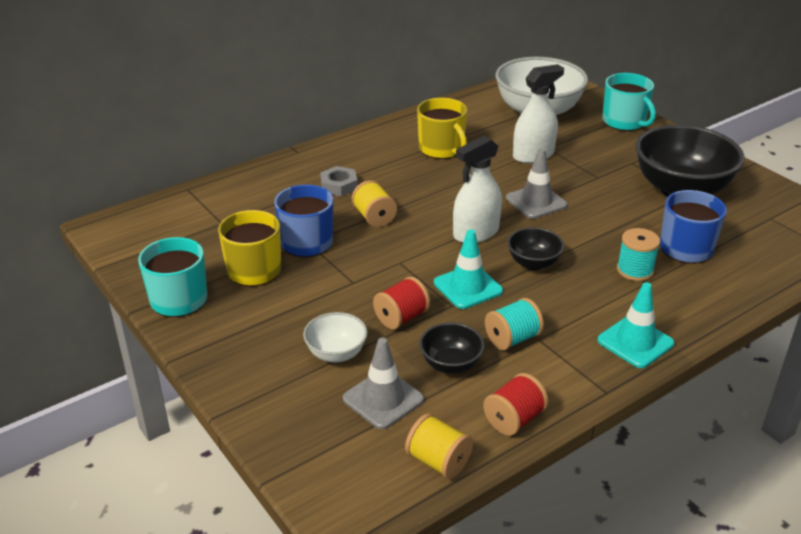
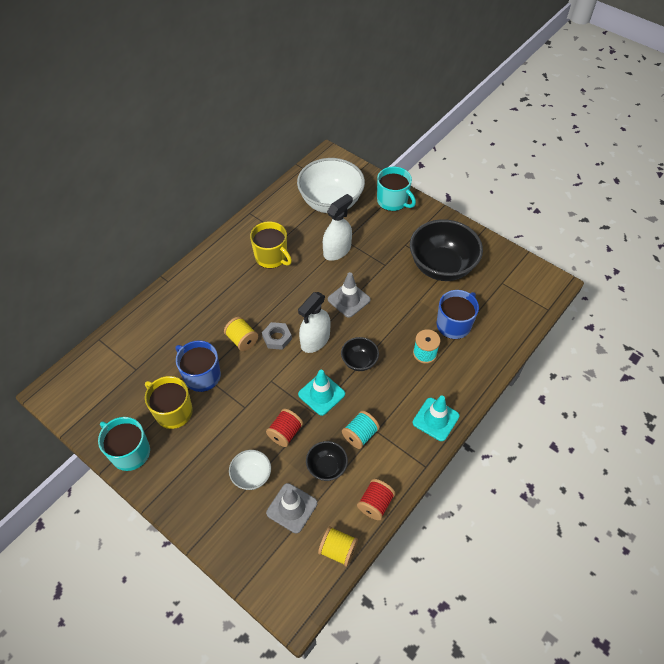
camera: 15 degrees left, 20 degrees up
(339, 185) = (208, 312): grey nut -> grey nut (277, 338)

